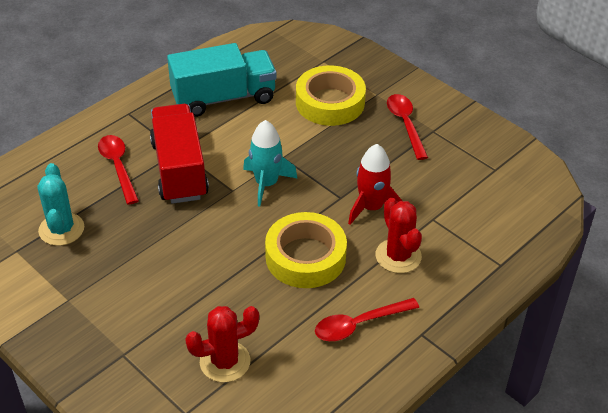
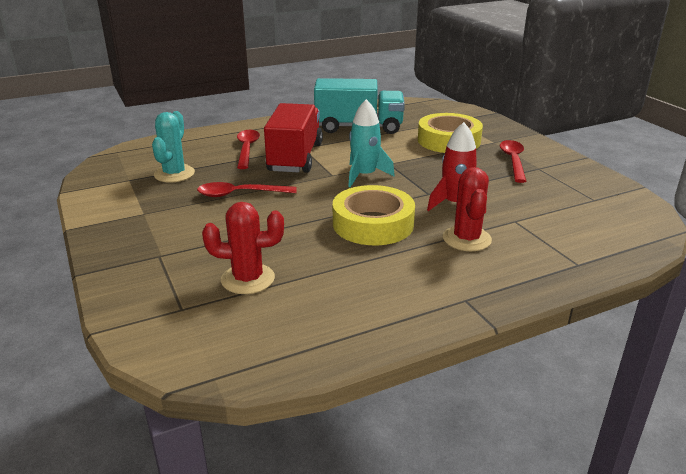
camera: 20 degrees right, 15 degrees down
(358, 324) = (400, 279): red spoon -> red spoon (240, 194)

